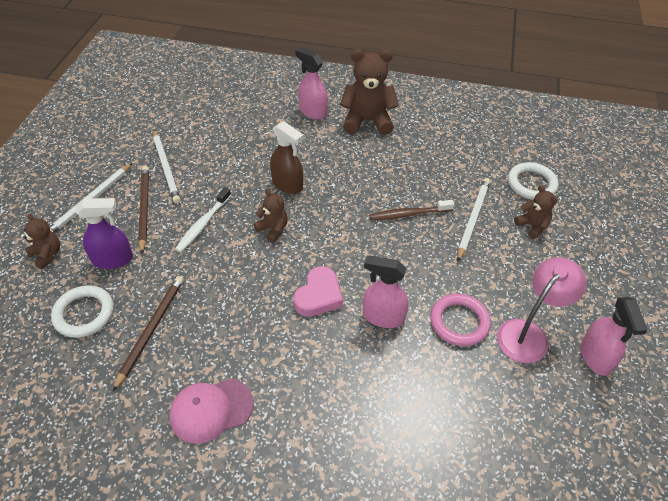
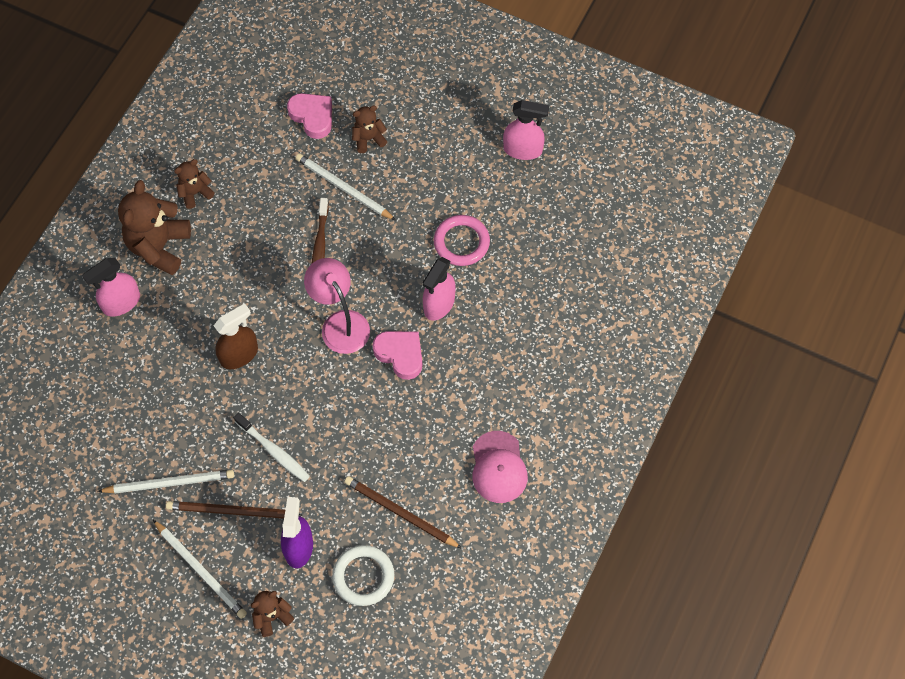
camera: 75 degrees left, 15 degrees up
(273, 229) = (302, 381): brown teddy bear -> brown teddy bear (195, 193)
(528, 333) = (487, 191): pink lamp -> pink lamp (340, 323)
(531, 184) = (312, 116): white ring -> pink heart

